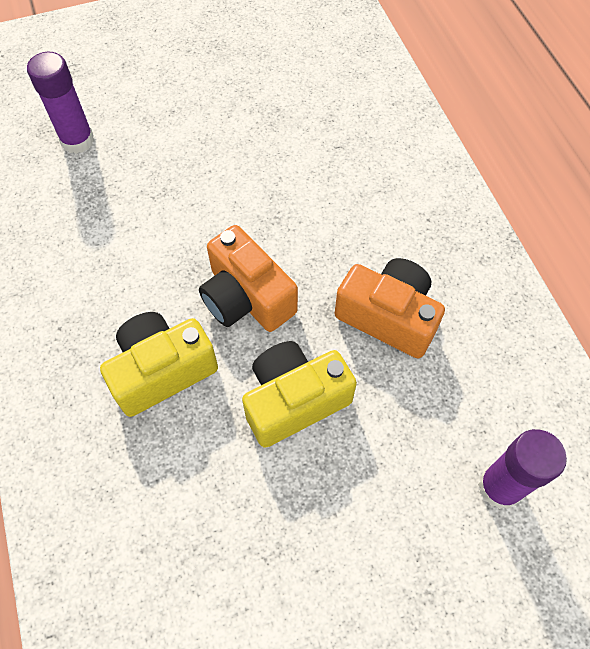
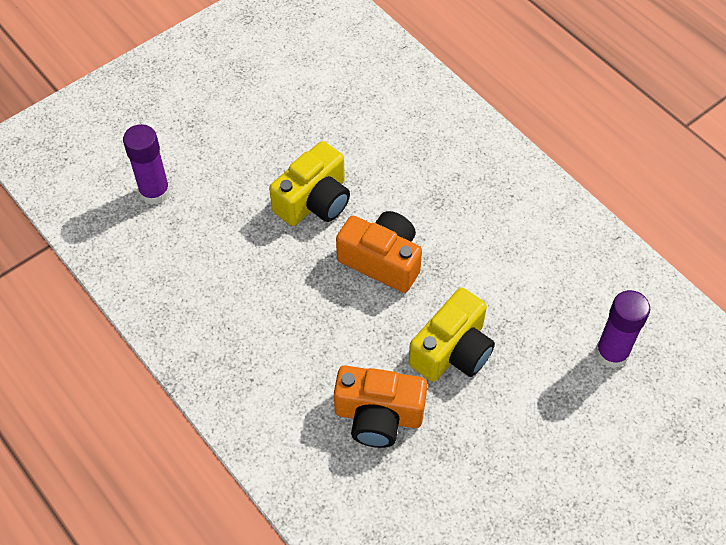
camera: 160 degrees right, 5 degrees down
(162, 371) = (418, 191): yellow camera -> yellow camera (452, 351)
(388, 317) = (263, 281): orange camera -> orange camera (378, 415)

